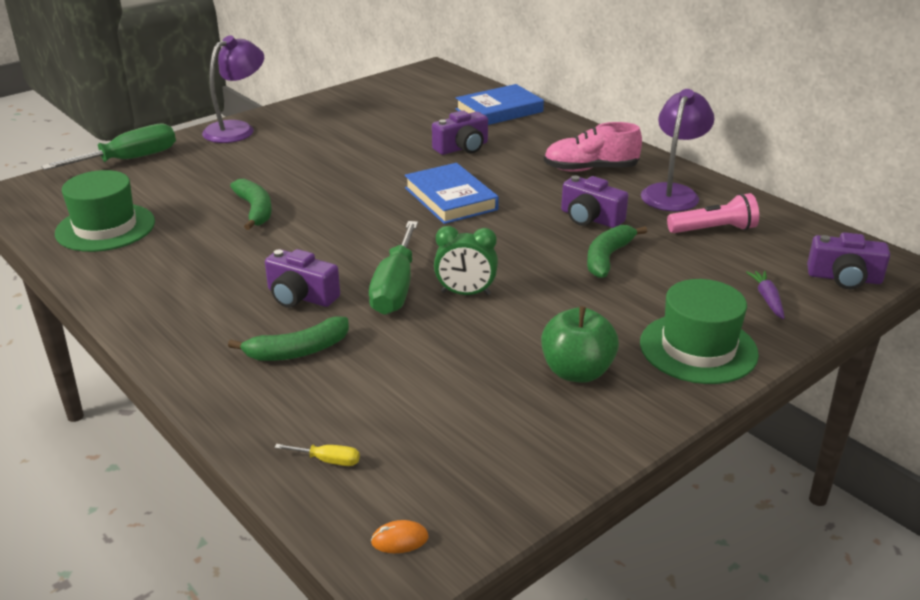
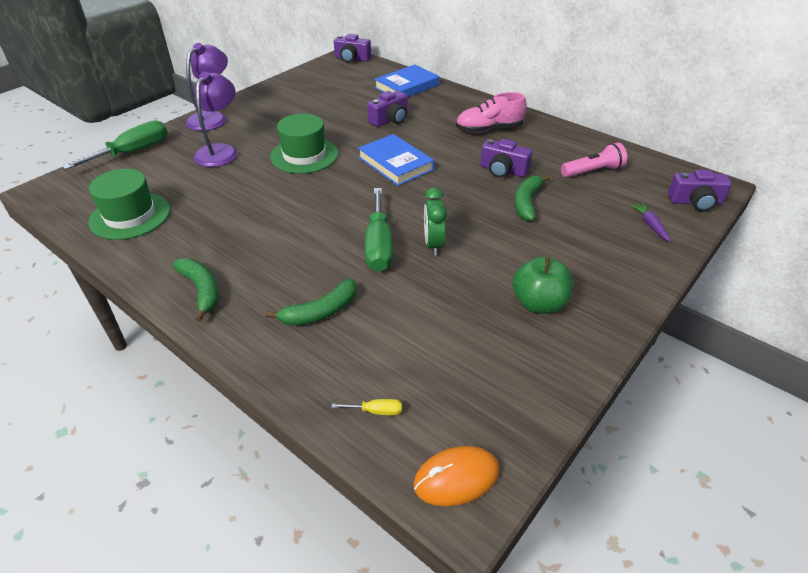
camera: 10 degrees left, 10 degrees up
(255, 210) = (248, 188): green banana -> green banana (202, 290)
(301, 296) = (307, 261): purple camera -> purple camera (352, 59)
(399, 540) = (456, 478): orange mouse -> orange mouse, size x1.94
(465, 293) = (433, 244): green clock -> green clock turned 90 degrees clockwise
(672, 193) = (553, 143): purple lamp -> purple lamp (220, 151)
(698, 348) = (618, 272): green hat -> green hat (304, 155)

